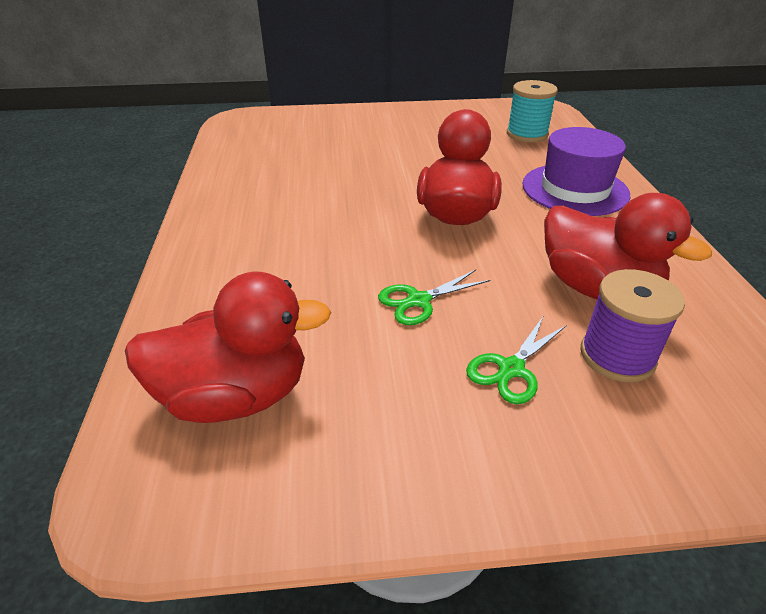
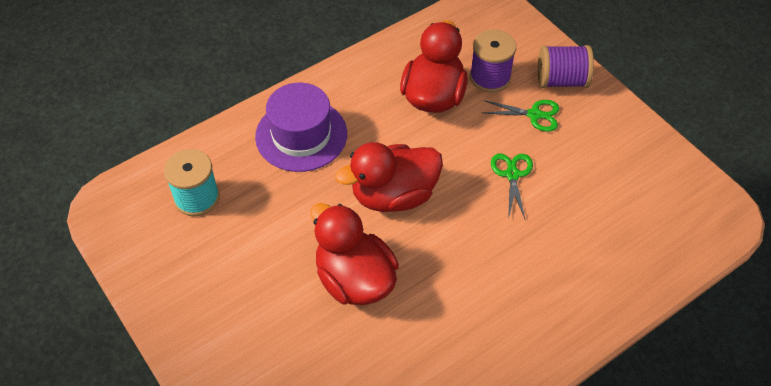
camera: 120 degrees left, 15 degrees up
(236, 396) = (649, 218): red duck -> red duck (354, 279)
(419, 301) = (512, 174): green scissors -> green scissors turned 120 degrees counterclockwise
(576, 443) = (561, 80): none -> purple spool

